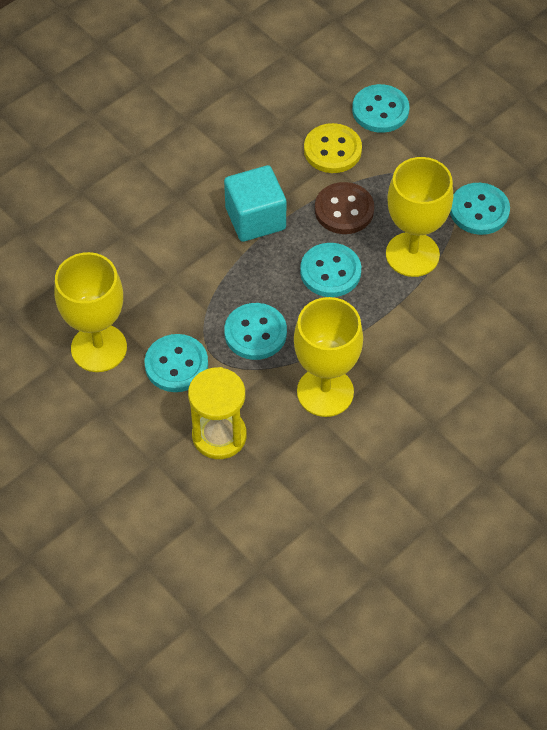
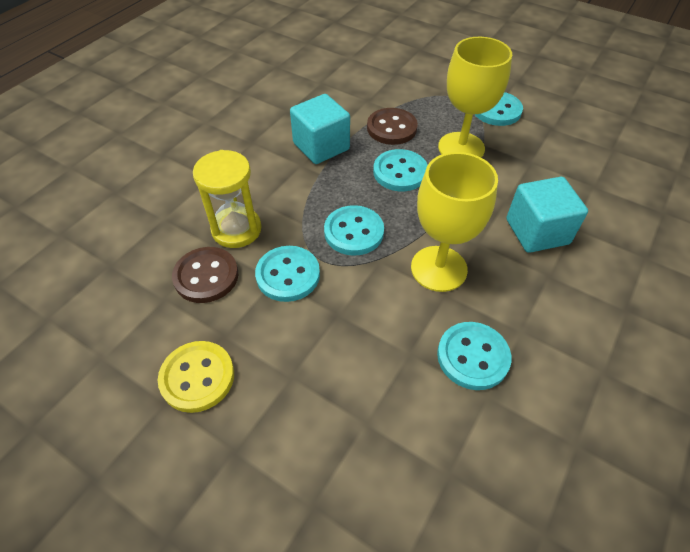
camera: 15 degrees left, 5 degrees down
(99, 348) = (206, 276): yellow goblet -> brown button
(219, 436) = (352, 333): yellow hourglass -> yellow hourglass (236, 229)
(332, 150) = (365, 92): yellow button -> yellow button (197, 377)
(380, 110) = (390, 64): turquoise button -> turquoise button (472, 357)
(444, 375) = (537, 231): none -> turquoise cube

